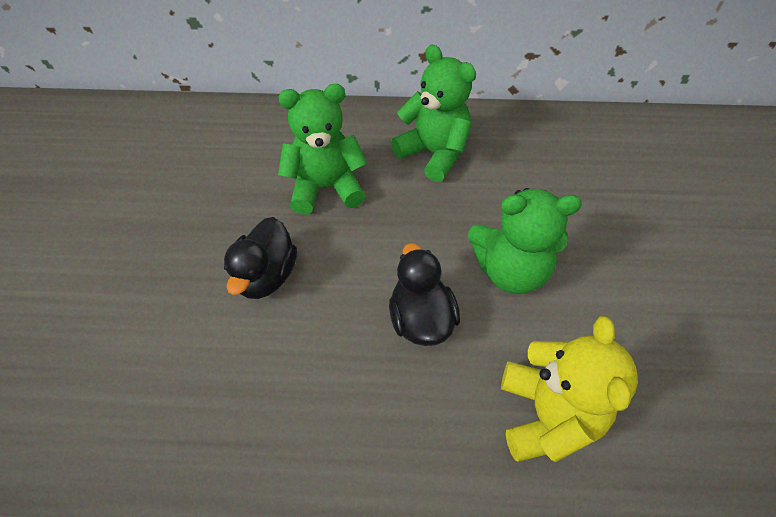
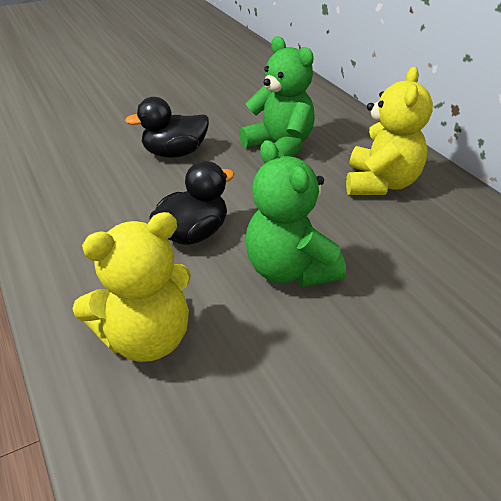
camera: 60 degrees right, 15 degrees down
(433, 153) = (380, 183): green teddy bear -> yellow teddy bear

